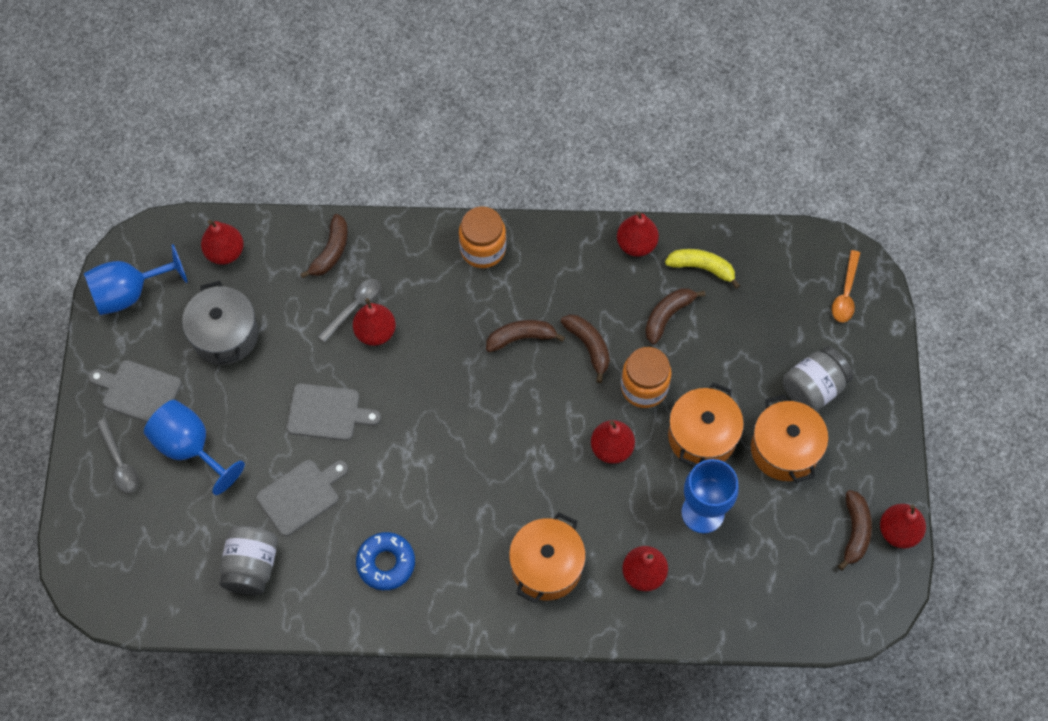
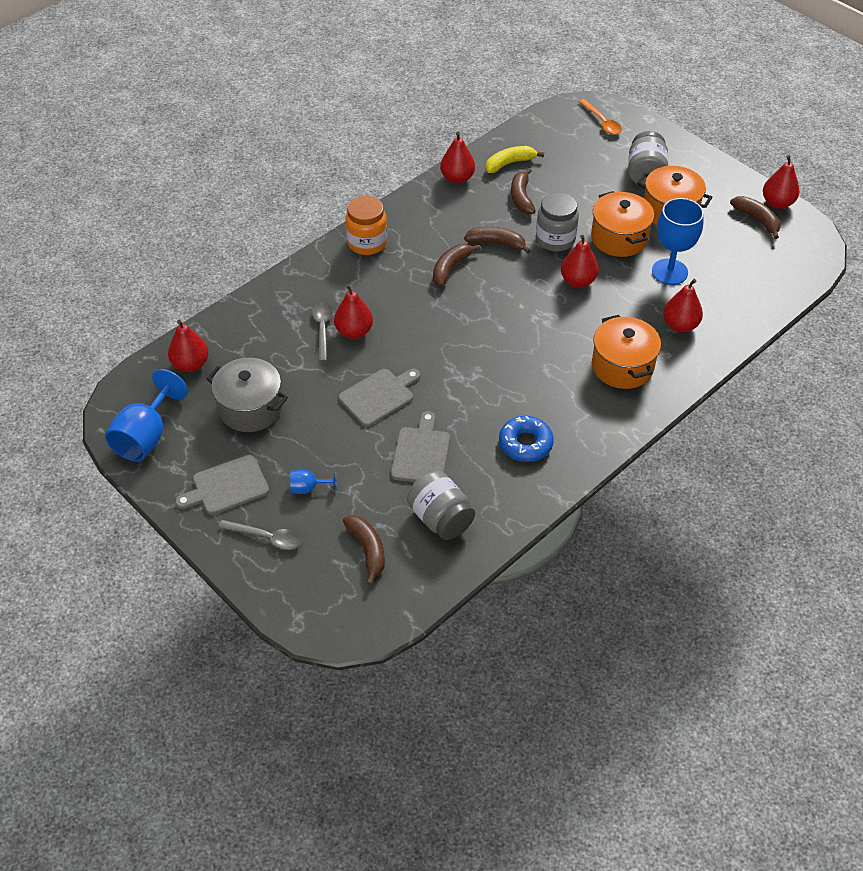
camera: 45 degrees left, 15 degrees down
(190, 448) = (308, 488): blue goblet -> blue goblet, size x0.49
(331, 251) = (267, 312): brown banana -> brown banana (367, 550)
(644, 387) = (555, 239): orange jar -> grey jar

